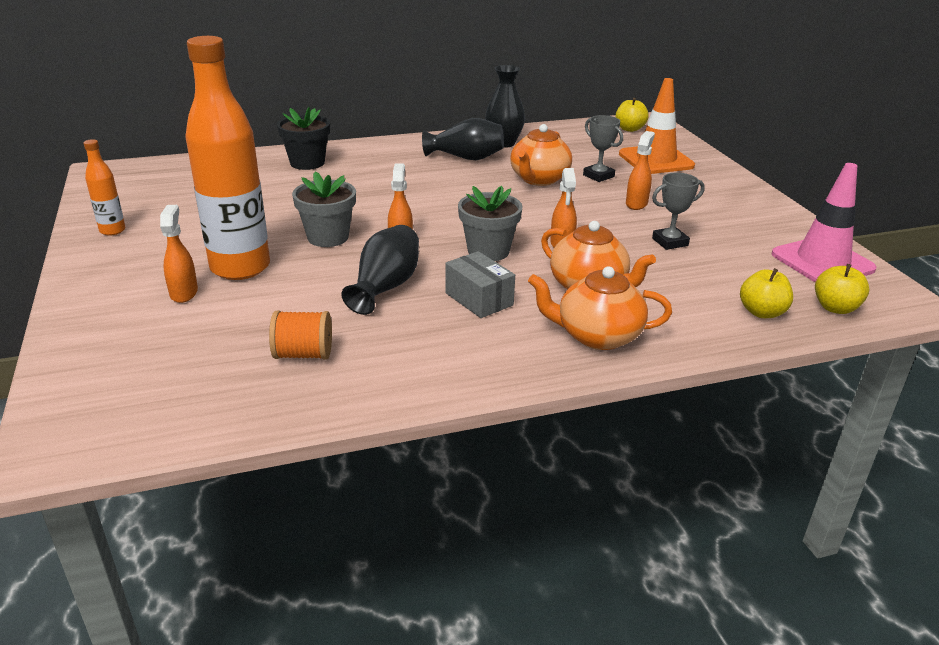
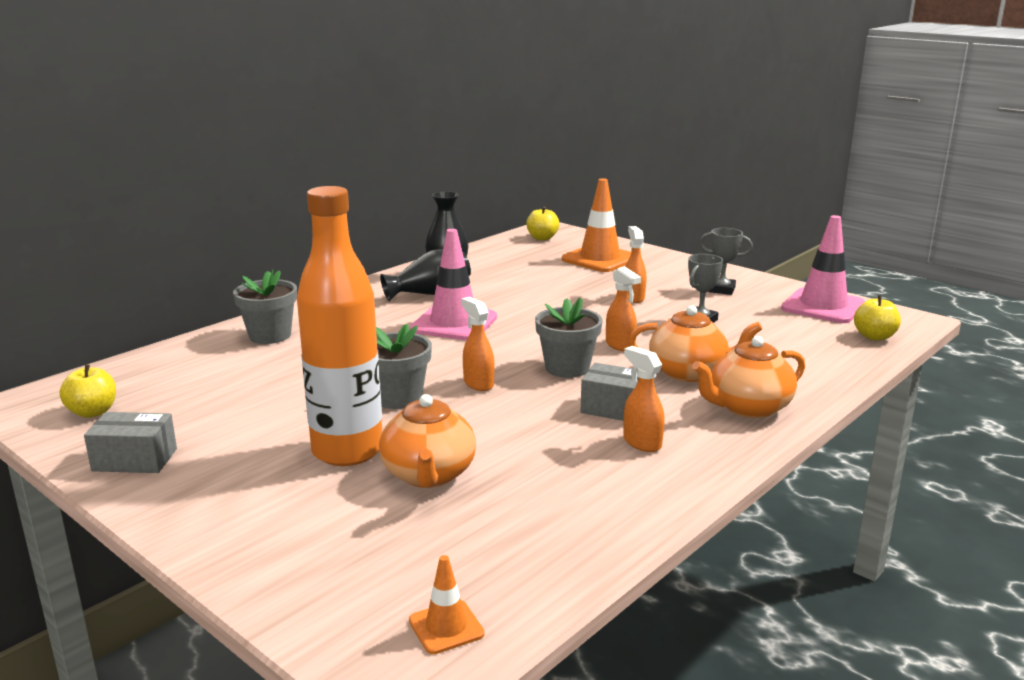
camera: 30 degrees left, 10 degrees down
(112, 230) = (135, 460): orange bottle -> grey box
(127, 421) = (446, 627): none -> orange traffic cone
(184, 293) = (321, 493): orange spray bottle -> orange spray bottle (641, 442)
(303, 354) = (530, 505): orange spool -> none
(307, 163) = (270, 335): black flower pot -> grey flower pot
(385, 287) = (519, 424): black vase -> none
(450, 188) = (454, 323): none -> pink traffic cone
(539, 179) = (524, 297): orange teapot -> orange teapot (428, 475)
(598, 176) = (571, 282): grey trophy -> grey trophy (721, 289)
(762, 312) = (834, 354): yellow apple -> yellow apple (93, 412)

